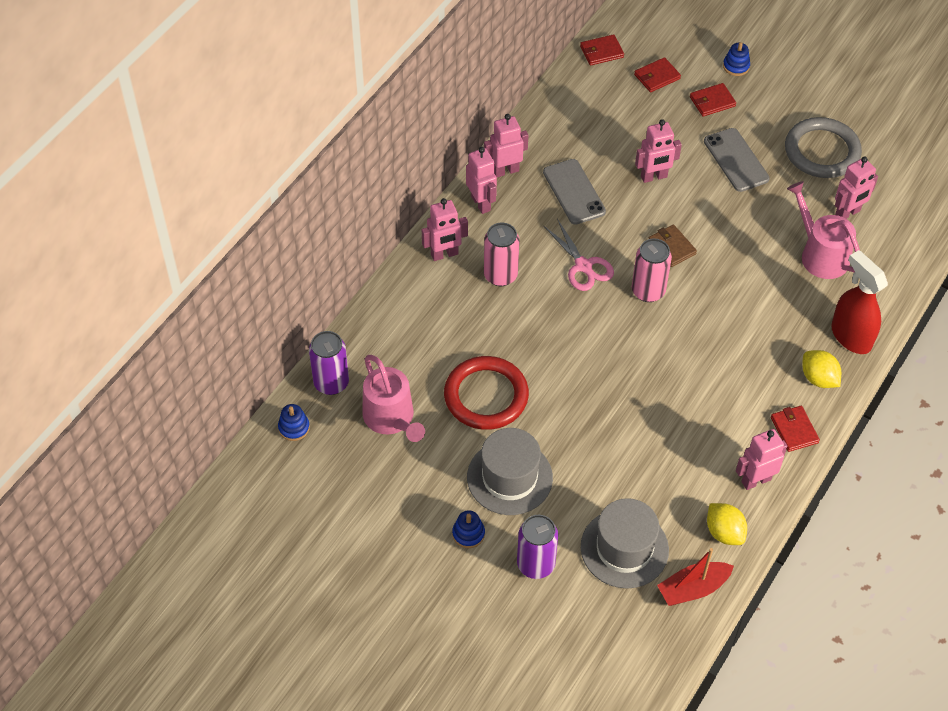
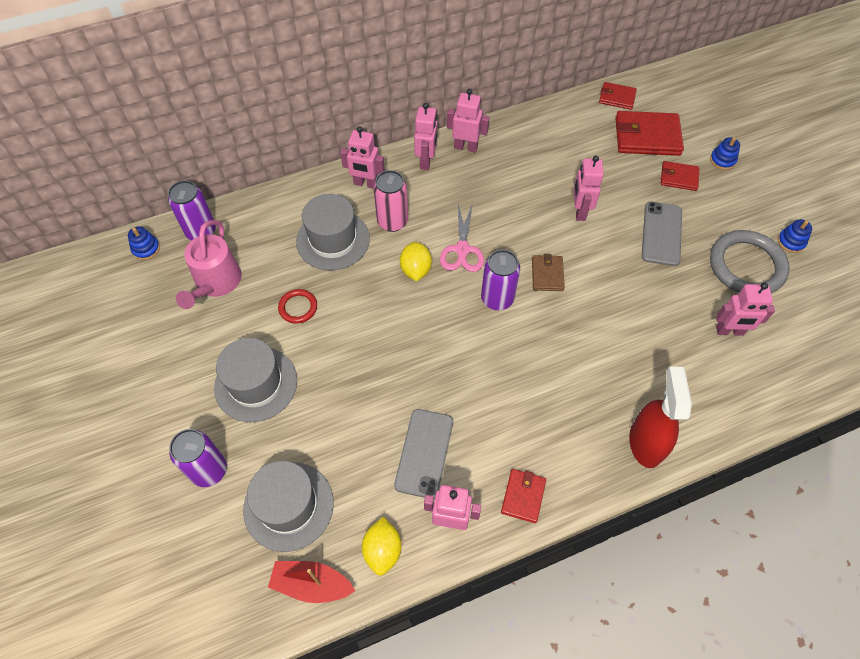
camera: 35 degrees right, 5 degrees up
(462, 321) = (333, 240): none -> grey hat
(468, 534) = (184, 409): blue stacking toy -> blue stacking toy (791, 242)
(486, 396) = (298, 307): red ring -> red ring, size x0.49
(574, 192) = (504, 189): grey phone -> grey phone (424, 453)
(648, 291) = (497, 299): pink can -> purple can
(654, 177) = (579, 211): pink robot -> pink robot turned 75 degrees clockwise
(657, 77) = (647, 136): red wallet -> red wallet, size x1.80
(818, 378) = (584, 463): yellow lemon -> yellow lemon (416, 270)
(820, 254) = (675, 353): pink watering can -> none

